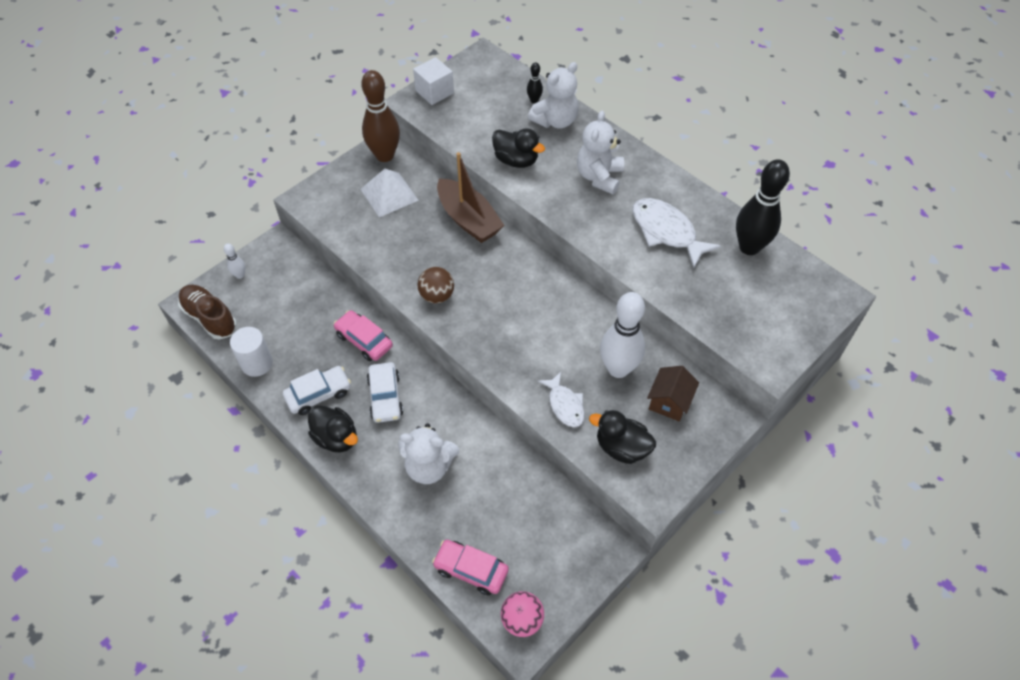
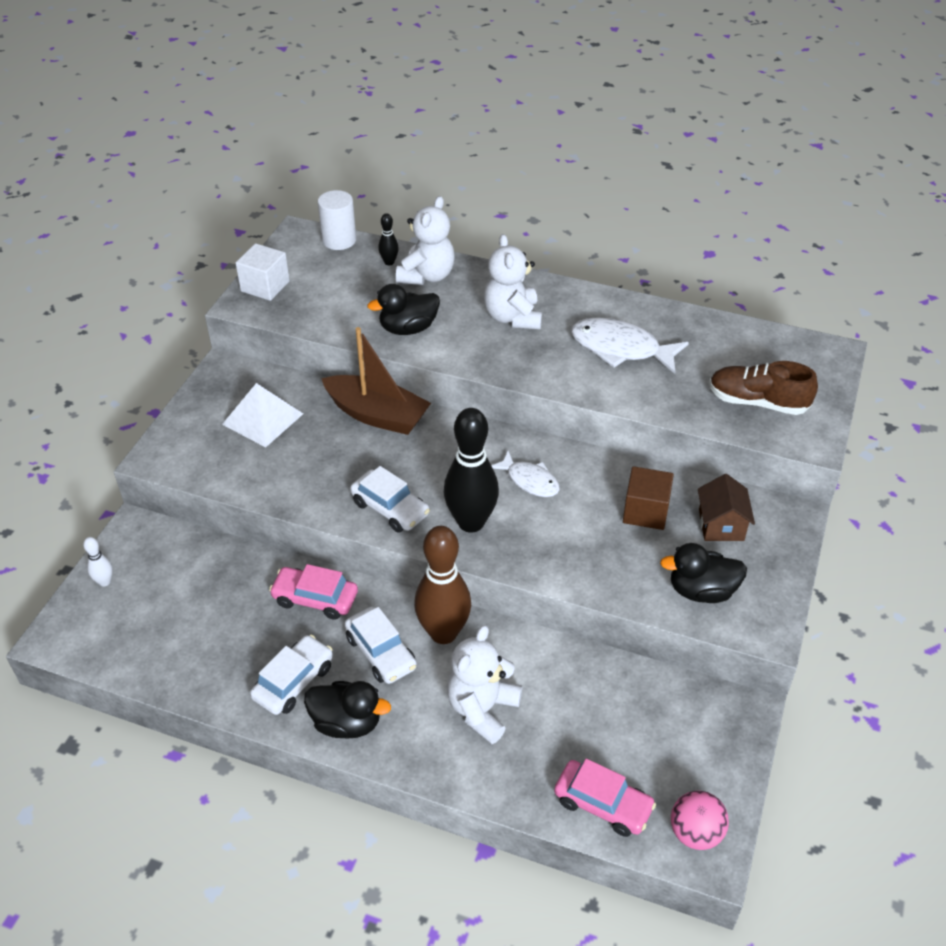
camera: 25 degrees left, 10 degrees down
(210, 318) = (92, 646): brown shoe -> brown shoe (757, 402)
(257, 363) = (189, 676): white cylinder -> white cylinder (339, 240)
(385, 155) = (231, 378): brown bowling pin -> brown bowling pin (443, 633)
(429, 466) = (482, 709): white teddy bear -> white teddy bear turned 135 degrees clockwise
(437, 296) = (390, 508): brown ball -> white car
(471, 570) = (603, 804): pink car -> pink car turned 150 degrees counterclockwise
(516, 160) = (408, 328): black duck -> black duck turned 150 degrees clockwise
(565, 405) = (611, 570): white fish -> white fish (529, 480)
(618, 369) = (645, 511): white bowling pin -> brown cube
(749, 247) = (715, 336): black bowling pin -> black bowling pin (471, 522)

